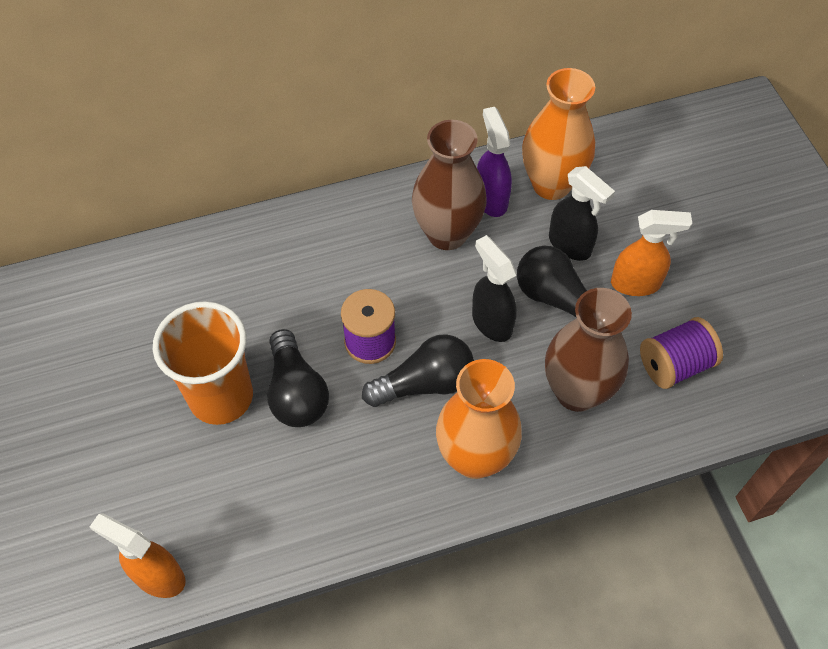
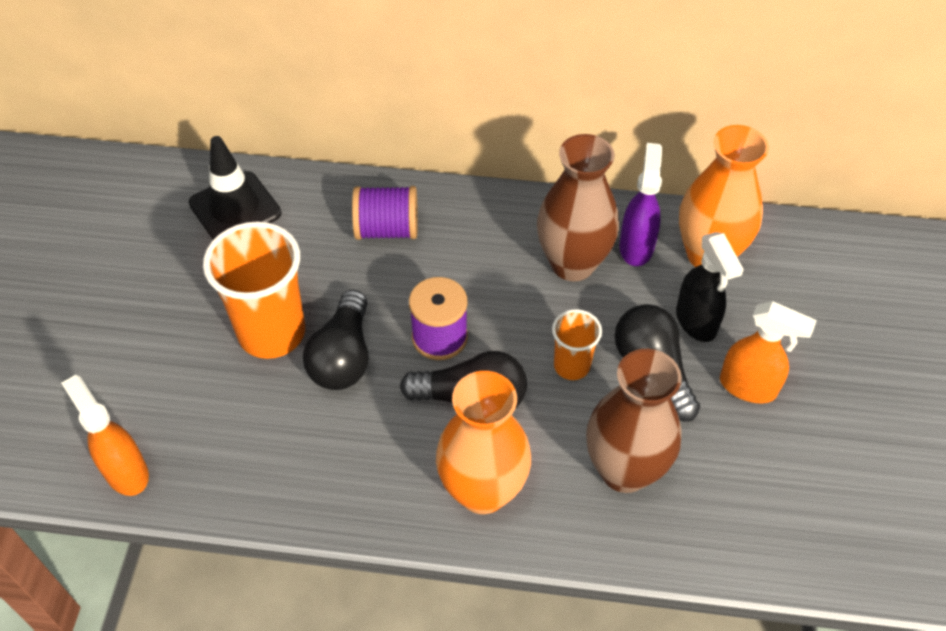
camera: 25 degrees right, 5 degrees down
(122, 296) = (235, 208): none -> black traffic cone
(491, 322) = (571, 366): black spray bottle -> orange cup
(674, 365) = (747, 486): purple spool -> purple spool (387, 229)

